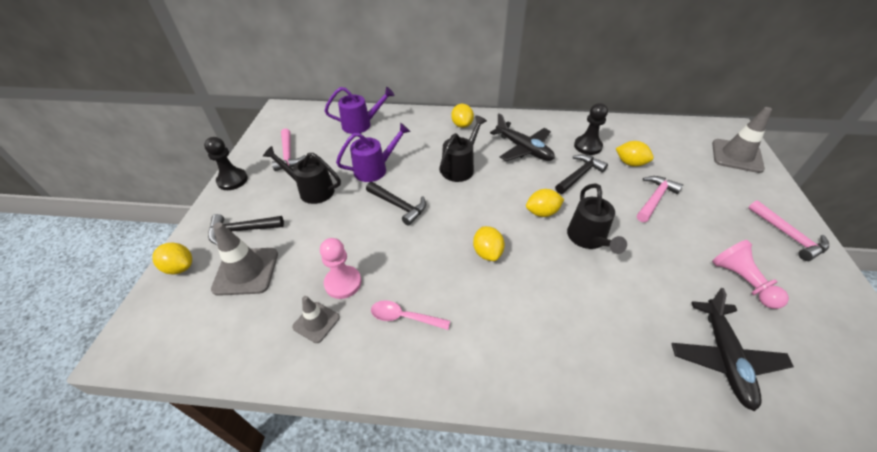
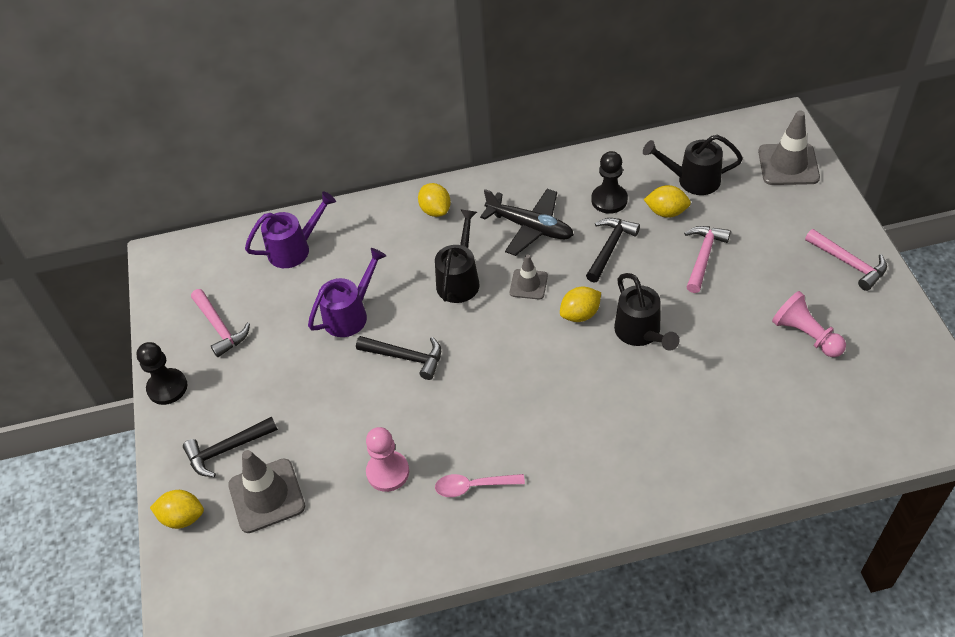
camera: 15 degrees left, 5 degrees up
(311, 190) = (283, 369): black watering can -> black watering can (692, 180)
(316, 322) = (381, 523): grey traffic cone -> grey traffic cone (528, 284)
(487, 252) = (534, 385): yellow lemon -> none
(724, 358) = (795, 422): black plane -> none

